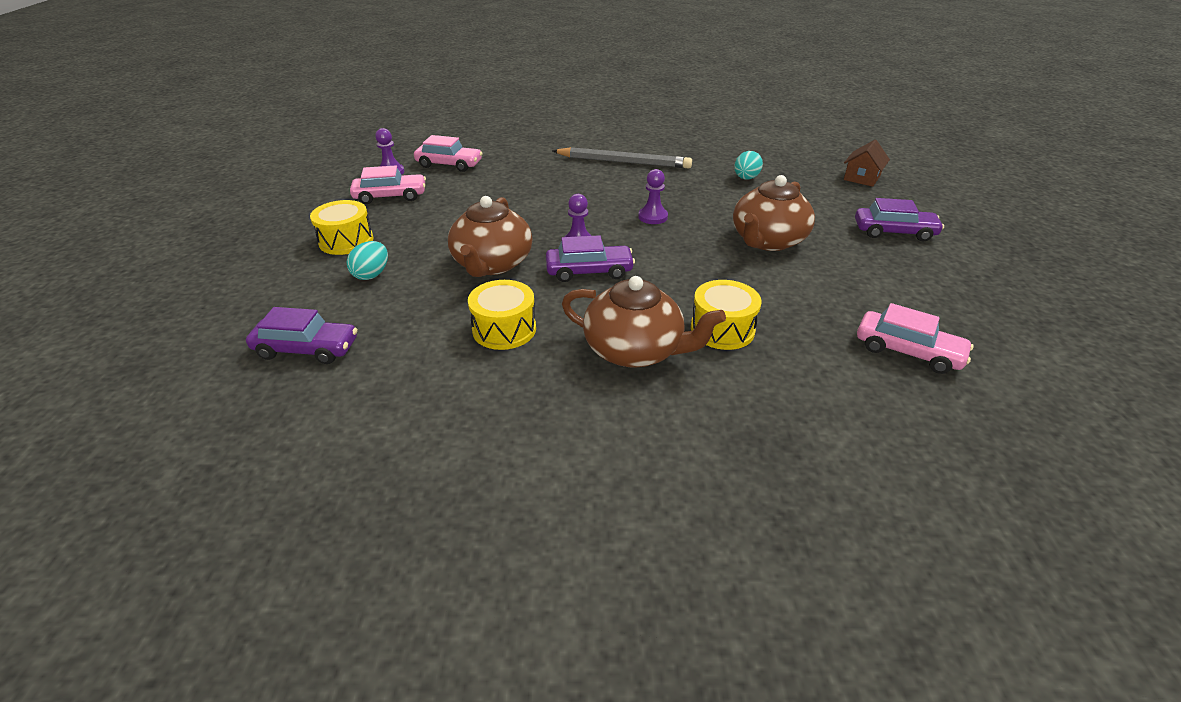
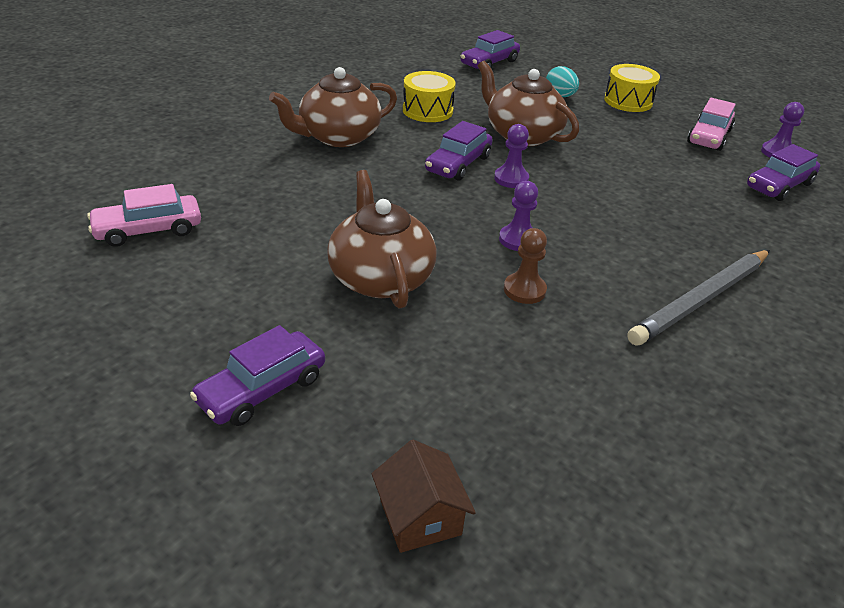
camera: 125 degrees right, 0 degrees up
(449, 164) = (779, 185): pink car -> purple car
(697, 201) = (524, 290): none -> brown pawn
(722, 329) = (304, 175): yellow drum -> none
(746, 178) = (549, 374): turquoise egg -> none

